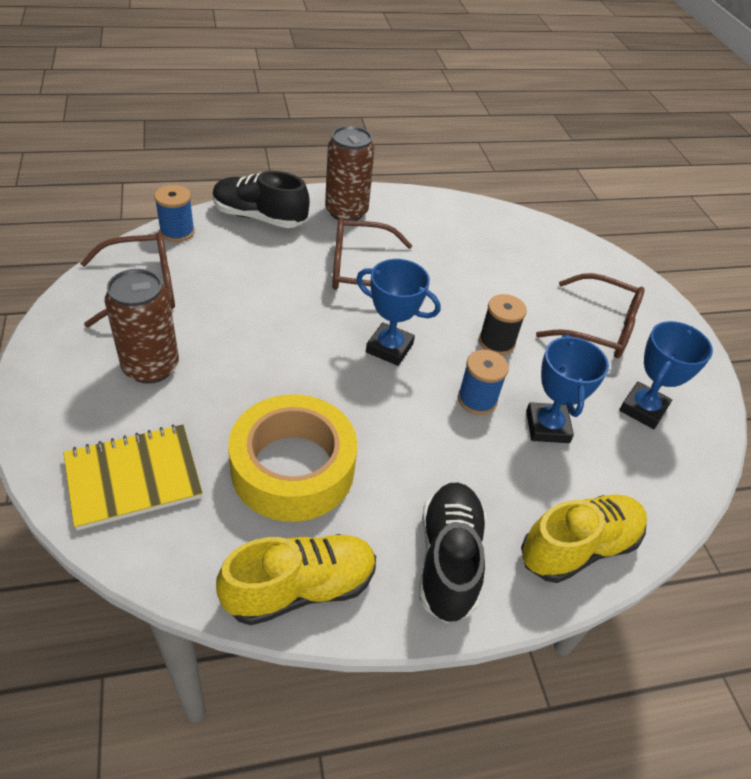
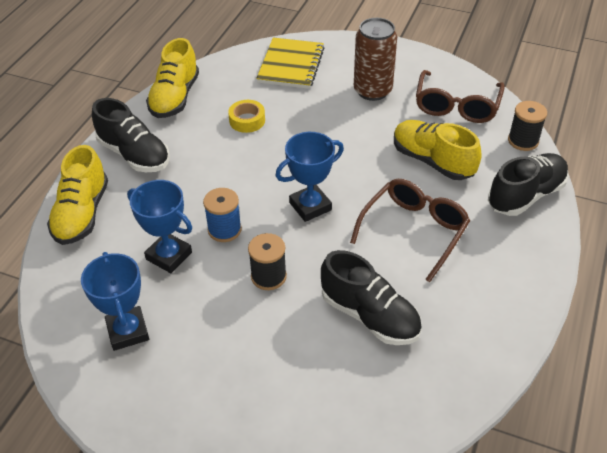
camera: 130 degrees right, 0 degrees up
(177, 232) = (523, 141): blue spool -> black spool
(253, 283) = (432, 161): none -> yellow shoe
(293, 468) = (247, 120): yellow tape -> yellow tape, size x0.45
(346, 212) = (511, 260): brown can -> none
(473, 269) = (369, 316): none -> black shoe
(598, 327) = (229, 368): brown glasses -> none

